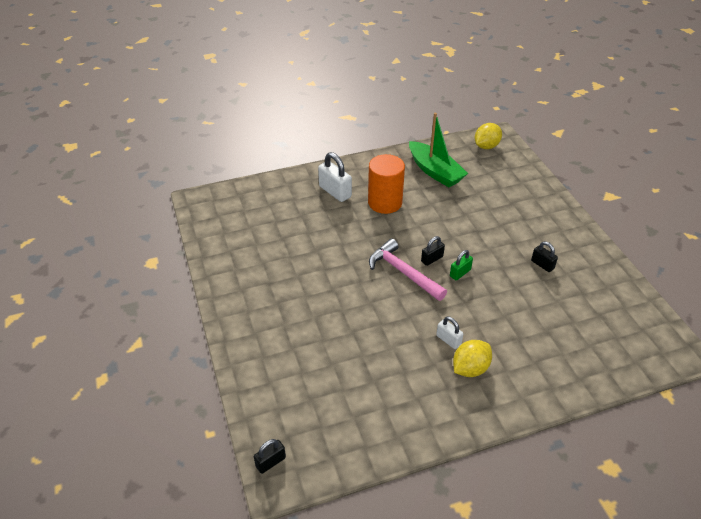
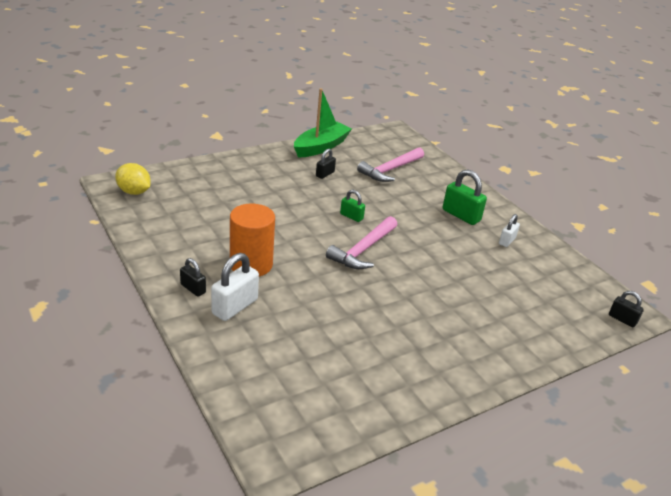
camera: 105 degrees left, 10 degrees down
(432, 259) = (337, 232): black padlock -> black padlock (193, 288)
(435, 171) = (185, 228): green boat -> green boat (321, 147)
(448, 340) = (437, 225): white padlock -> white padlock (507, 241)
(470, 368) = (461, 215): yellow lemon -> green padlock
(566, 324) = (390, 170): none -> pink hammer

